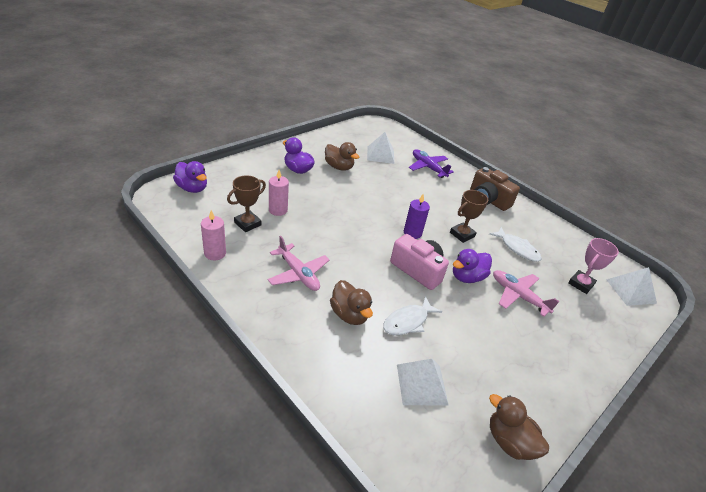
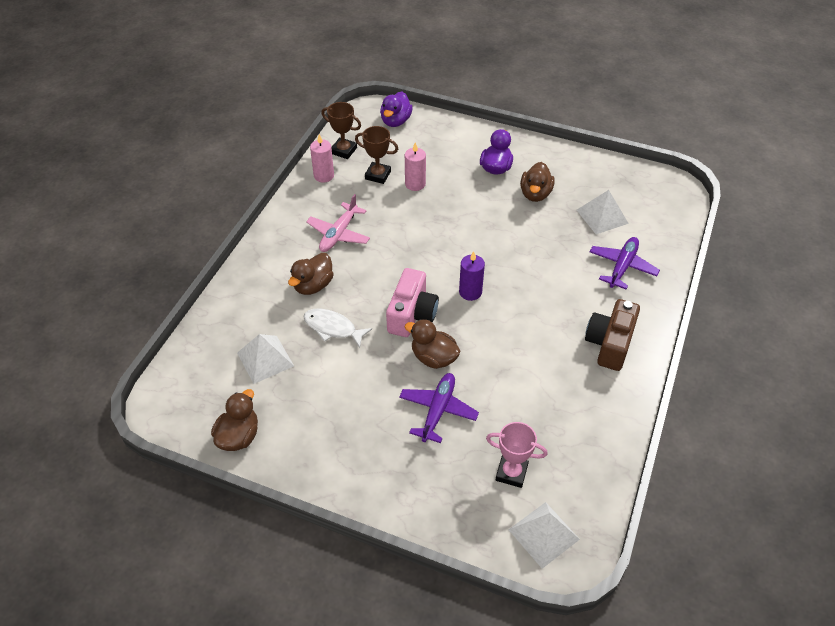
camera: 70 degrees right, 10 degrees up
(462, 234) = (507, 335): brown trophy -> brown trophy (344, 150)
(467, 277) = (433, 358): purple duck -> brown duck
(517, 248) = (528, 394): white fish -> none
(518, 296) = (438, 410): pink plane -> purple plane

